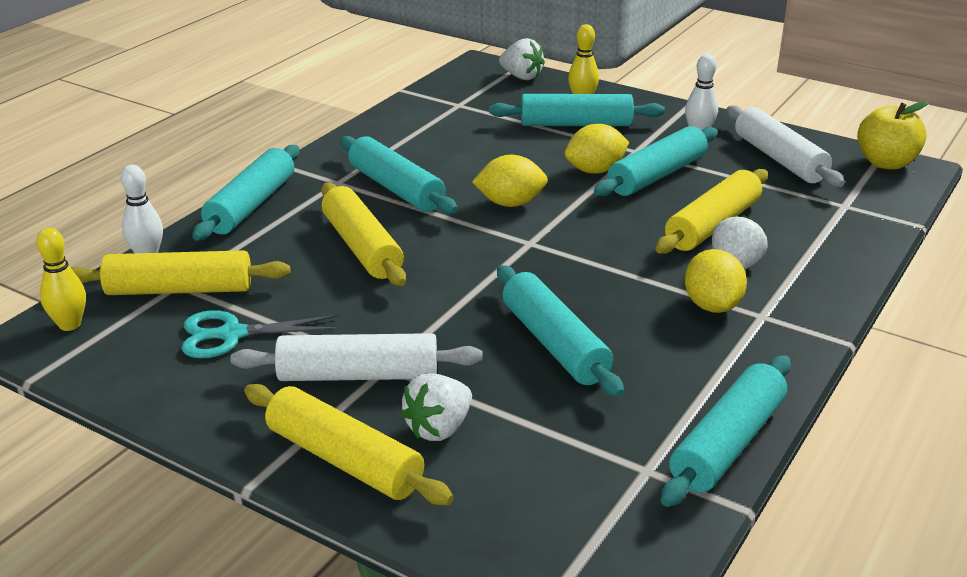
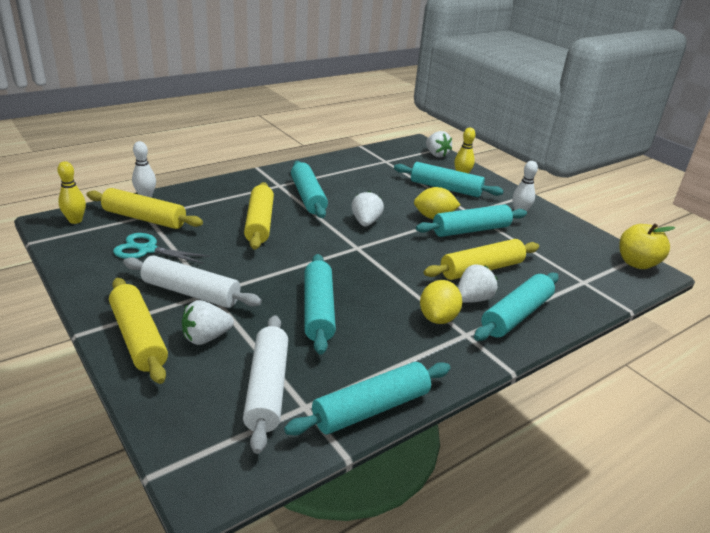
camera: 20 degrees right, 0 degrees up
(251, 205) = (222, 185): turquoise rolling pin -> turquoise rolling pin (516, 315)
(510, 203) = (365, 222): yellow lemon -> white strawberry
(779, 159) = (562, 241): white rolling pin -> white rolling pin (267, 388)

